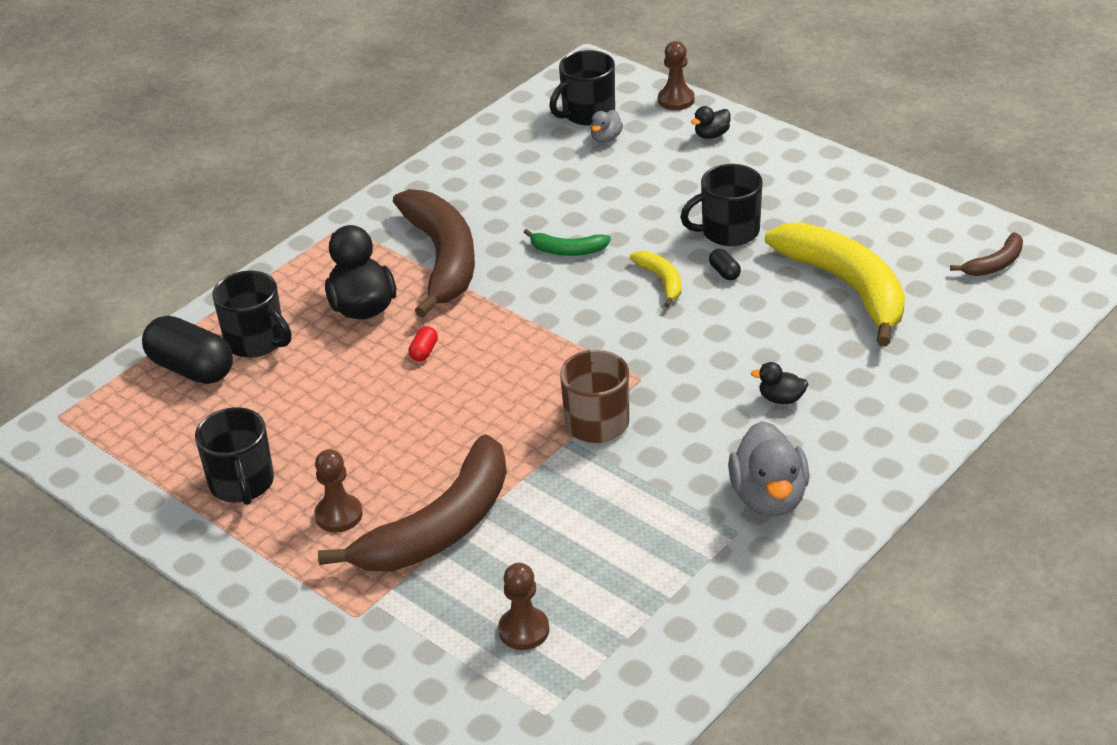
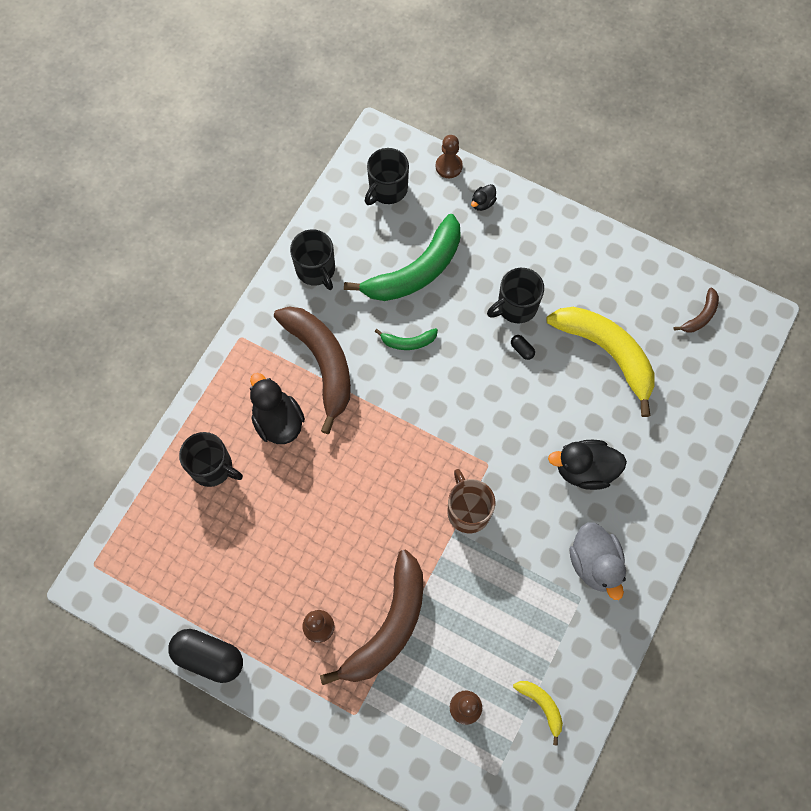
camera: 15 degrees left, 30 degrees up
(191, 369) = (174, 502): black capsule -> black capsule (209, 657)
(242, 483) = (244, 608): black mug -> black mug (316, 270)
(424, 352) = (334, 460): red capsule -> none
(601, 187) = (416, 271): none -> green banana
(606, 138) = (407, 216): grey duck -> none
(661, 281) = (480, 364): yellow banana -> yellow banana (541, 705)
(781, 399) = (584, 470): black duck -> black duck, size x2.03

